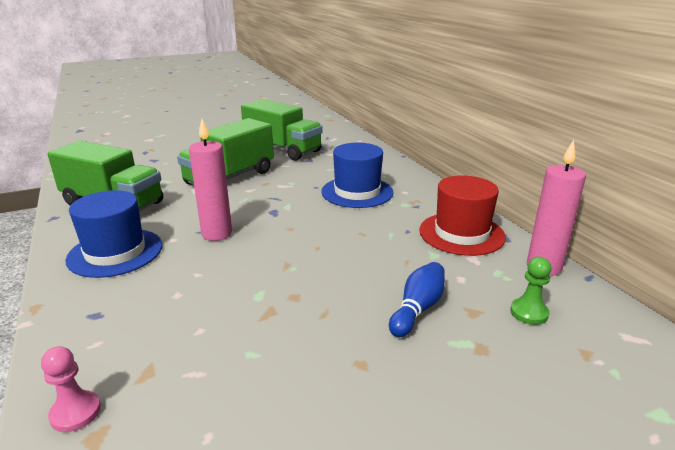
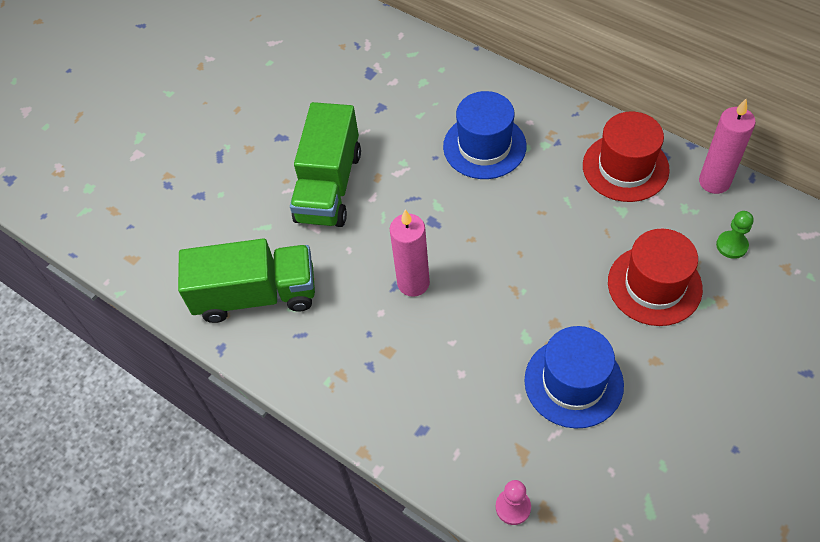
camera: 25 degrees left, 30 degrees up
(115, 252) = (349, 358): blue hat -> blue hat (573, 382)
(282, 149) = (330, 98): green truck -> none
(417, 309) = (654, 285): blue bowling pin -> red hat

